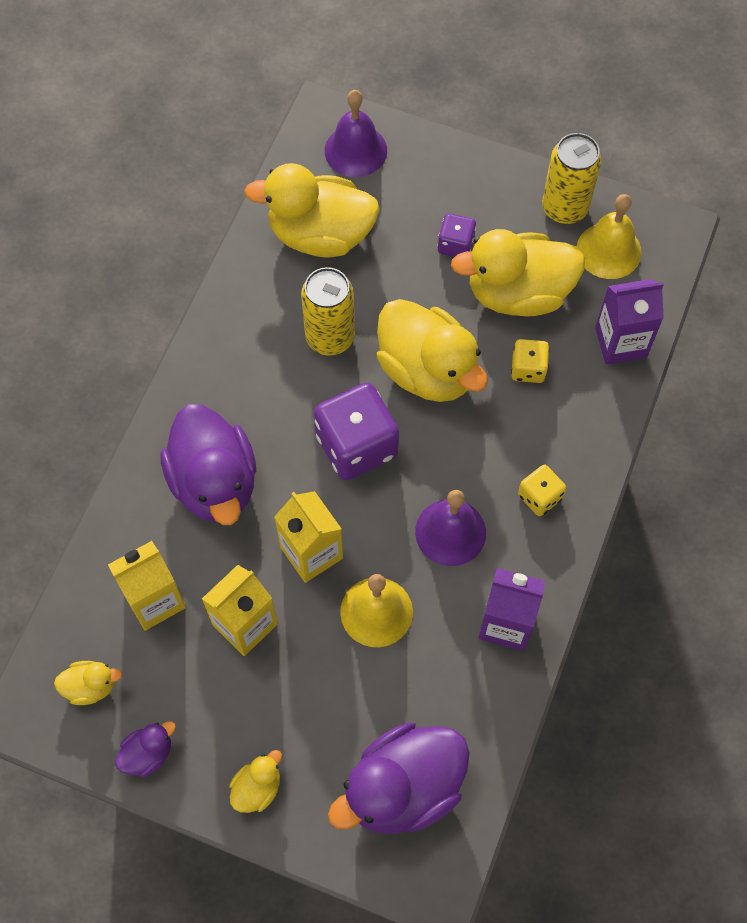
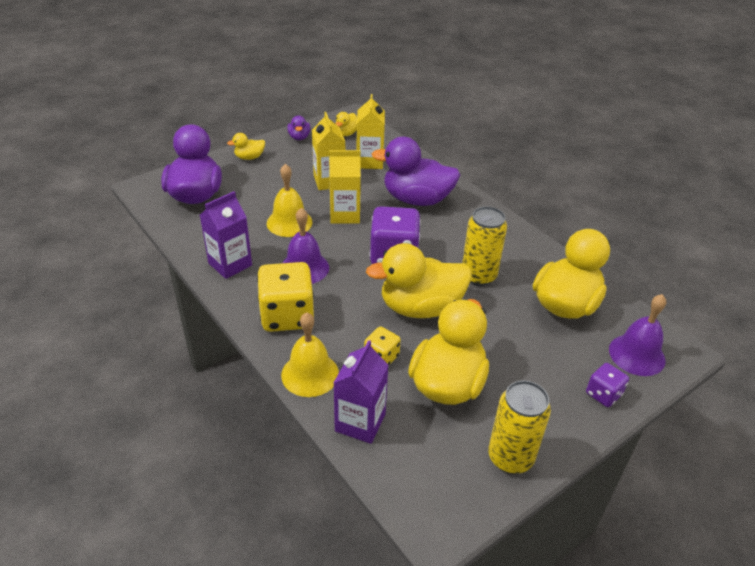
camera: 120 degrees right, 25 degrees down
(257, 788) = (249, 157): yellow duck -> yellow duck turned 90 degrees clockwise
(455, 245) = (514, 369): purple dice -> purple dice (603, 394)
(539, 497) = (287, 315): yellow dice -> yellow dice, size x1.93
(608, 250) = (448, 464): yellow bell -> yellow bell (310, 374)

